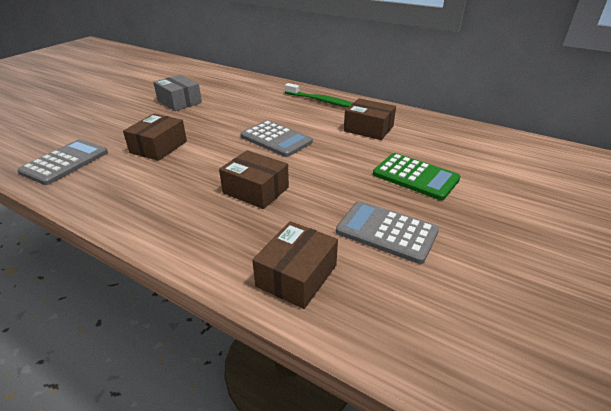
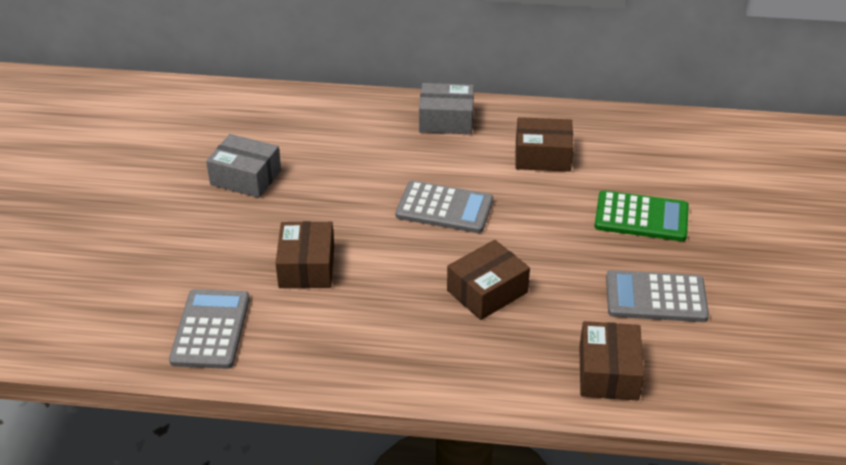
camera: 25 degrees left, 5 degrees up
(256, 190) = (487, 291): brown box -> brown box turned 45 degrees counterclockwise
(321, 101) = (446, 120): green toothbrush -> grey box

